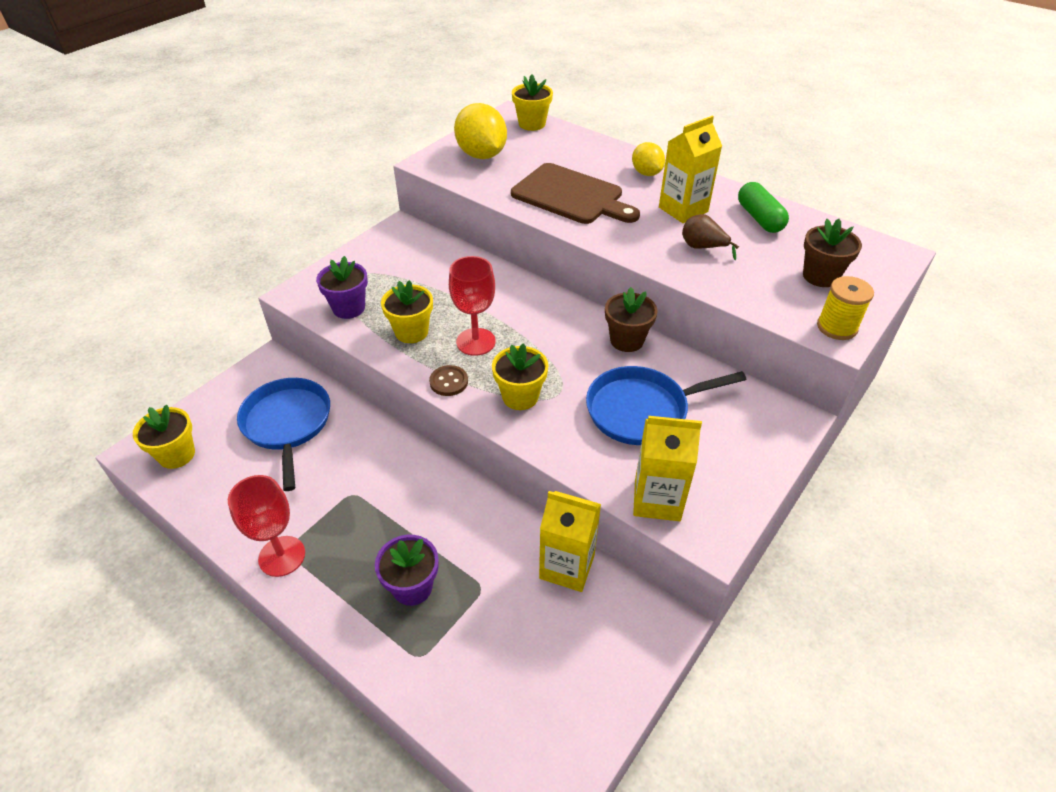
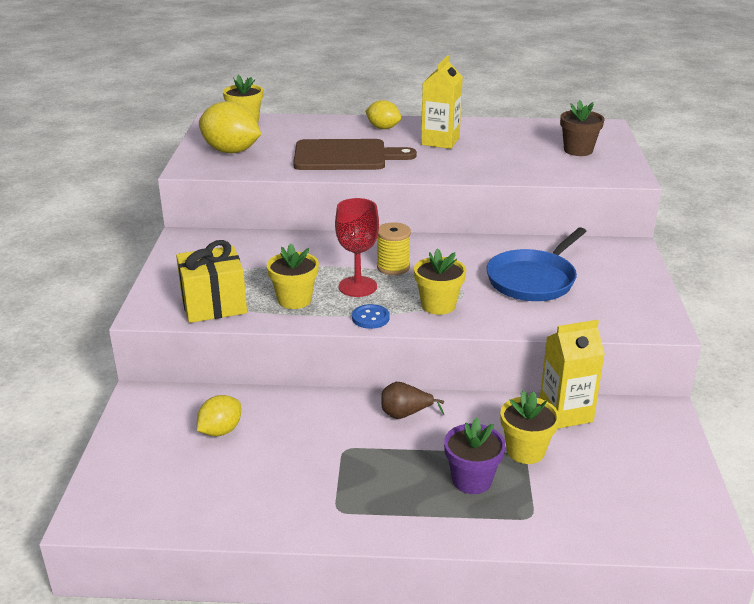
camera: 35 degrees left, 15 degrees down
(177, 455) = (134, 500): yellow flower pot -> yellow flower pot (525, 451)
(282, 556) = (338, 516): red goblet -> none
(287, 424) = (220, 431): blue pan -> yellow lemon
(349, 308) = (214, 305): purple flower pot -> yellow gift
(449, 382) = (370, 318): brown button -> blue button
(626, 340) = (470, 245): brown flower pot -> none
(657, 499) = (606, 322): yellow carton -> none
(703, 247) = (484, 158): brown pear -> brown pear (405, 414)
(759, 218) = (498, 132): green capsule -> none
(837, 327) = (622, 172): yellow spool -> yellow spool (393, 267)

